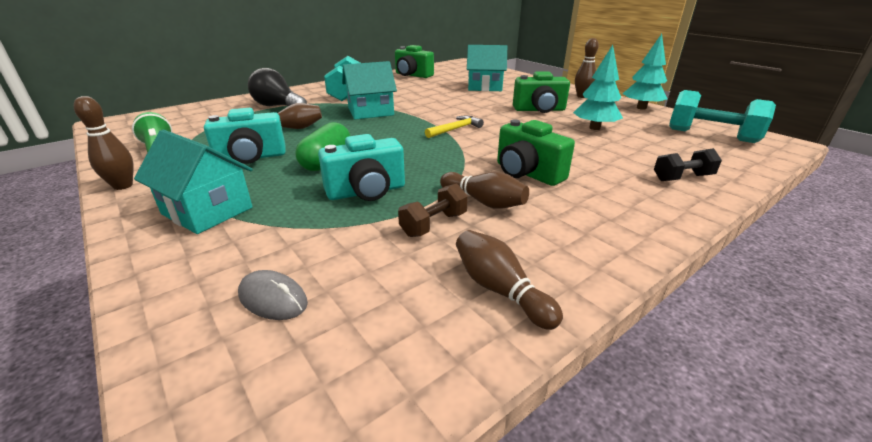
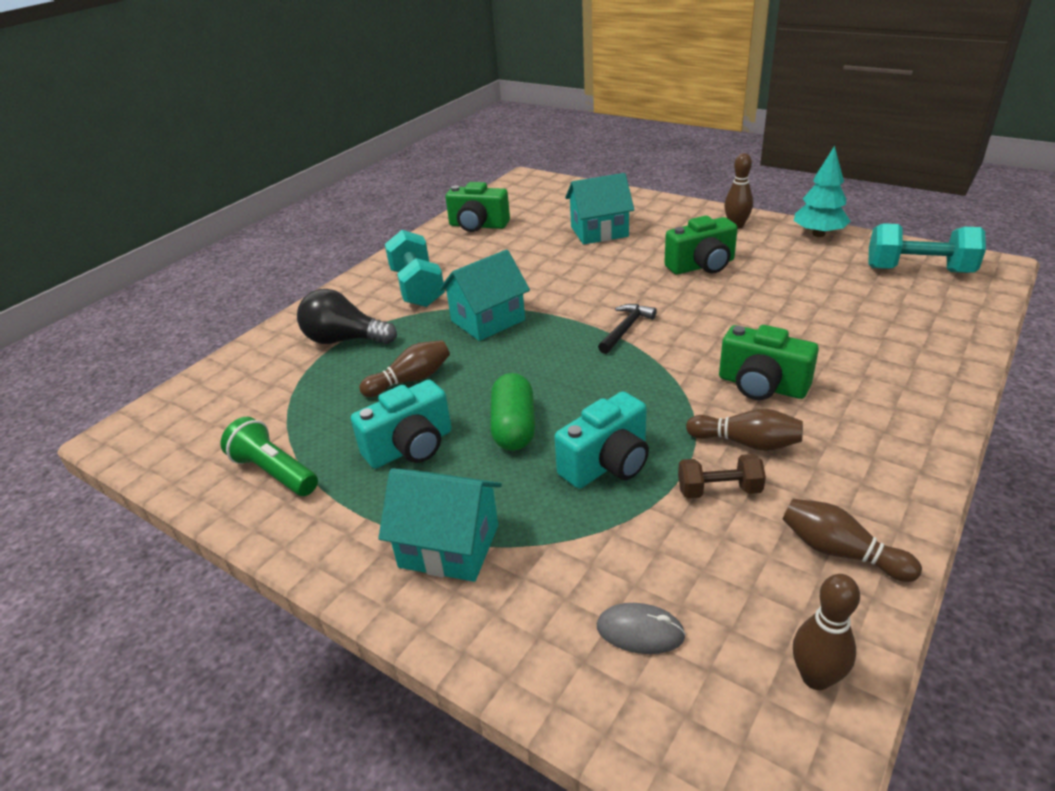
camera: 15 degrees left, 5 degrees up
(123, 186) = (293, 540): brown bowling pin -> brown bowling pin (815, 677)
(434, 224) = (719, 490): brown dumbbell -> brown dumbbell turned 60 degrees clockwise
(455, 129) = (625, 329): yellow hammer -> black hammer
(594, 128) = (787, 286): turquoise tree -> none
(682, 178) = (922, 350): black dumbbell -> none

